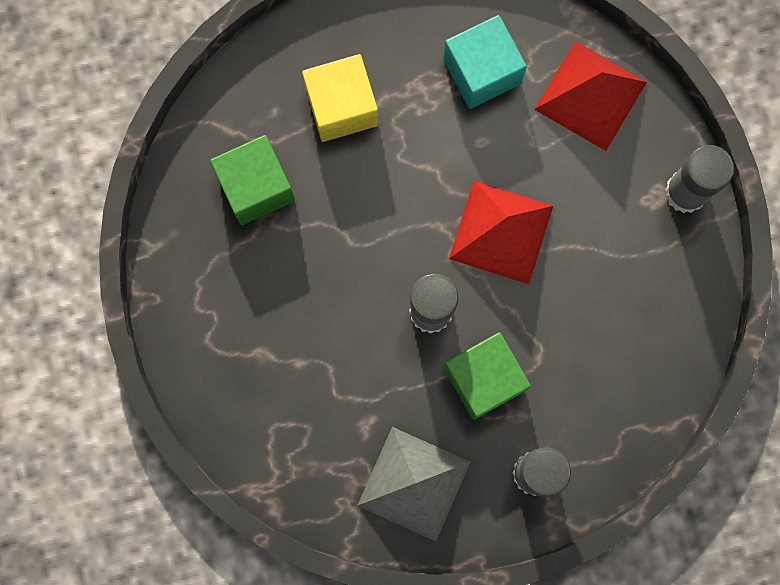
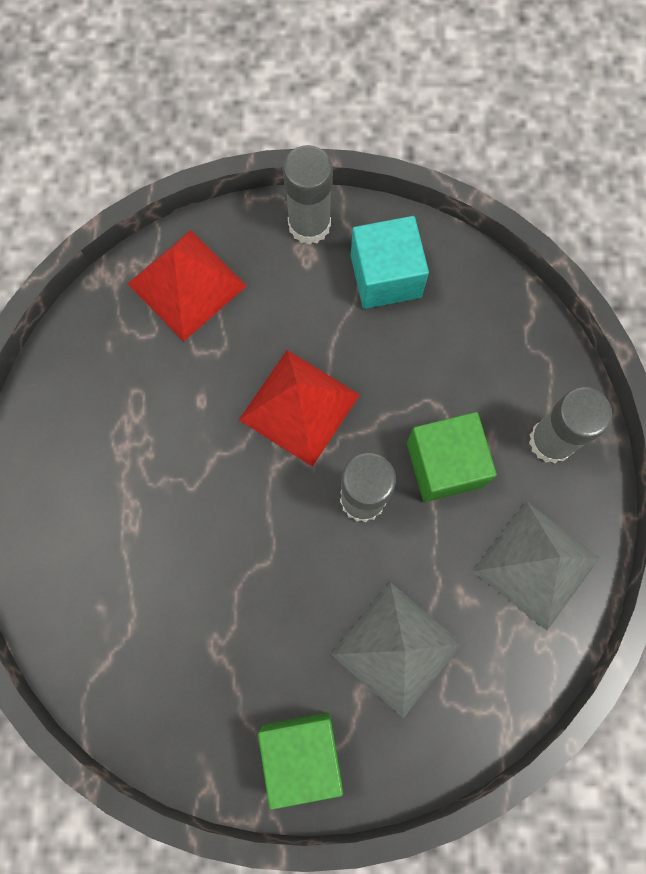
camera: 75 degrees left, 5 degrees down
(256, 187) = (177, 650): green cube -> green cube (302, 753)
(306, 375) = (396, 649): none -> grey pyramid
(341, 107) = (119, 533): yellow cube -> none
(482, 71) = (128, 381): turquoise cube -> turquoise cube (385, 276)

